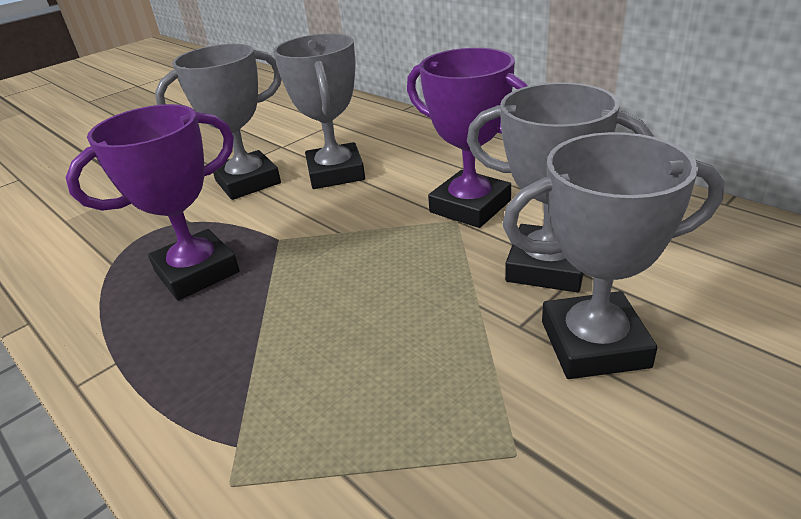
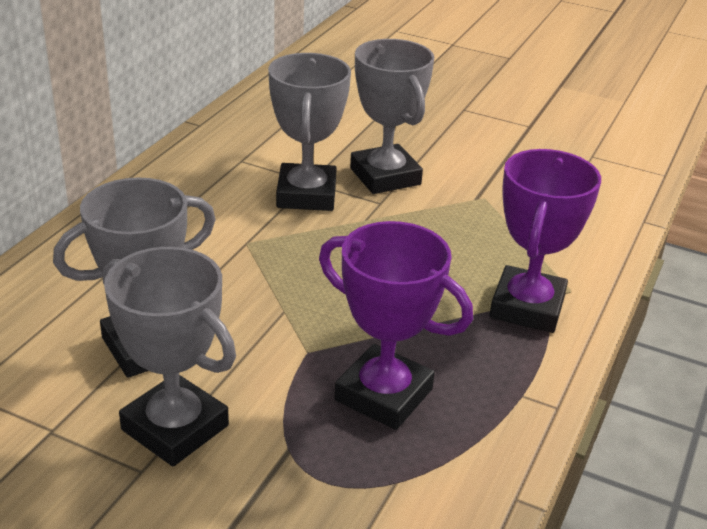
camera: 115 degrees left, 0 degrees up
(470, 206) = (219, 238): purple trophy -> purple trophy (527, 307)

